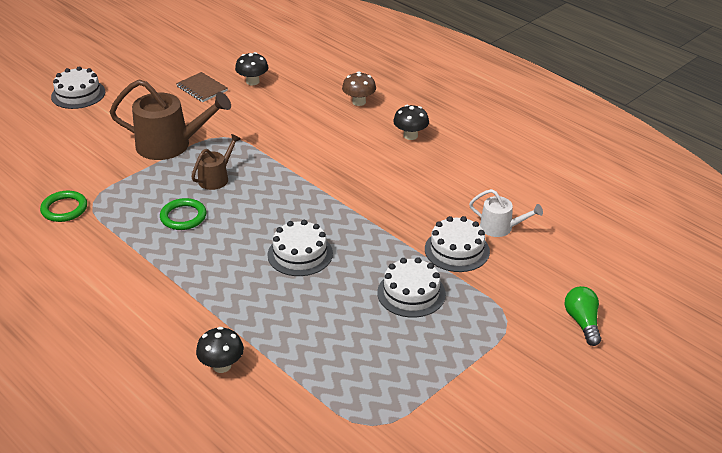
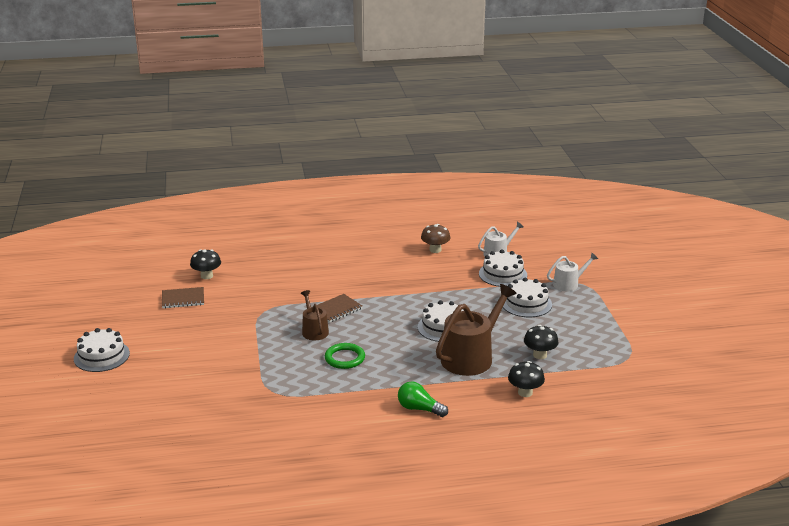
camera: 55 degrees left, 10 degrees down
(64, 209) = (266, 407): green ring -> none
(170, 145) = (243, 336): brown watering can -> brown watering can (471, 357)
(267, 174) = (337, 309): none -> brown notebook
(359, 102) = (297, 247): brown mushroom -> brown mushroom (435, 250)
(410, 136) = (364, 244): black mushroom -> black mushroom (540, 355)
(493, 309) = (568, 284): none -> white watering can
(582, 322) = (607, 263): green light bulb -> green light bulb (419, 409)

